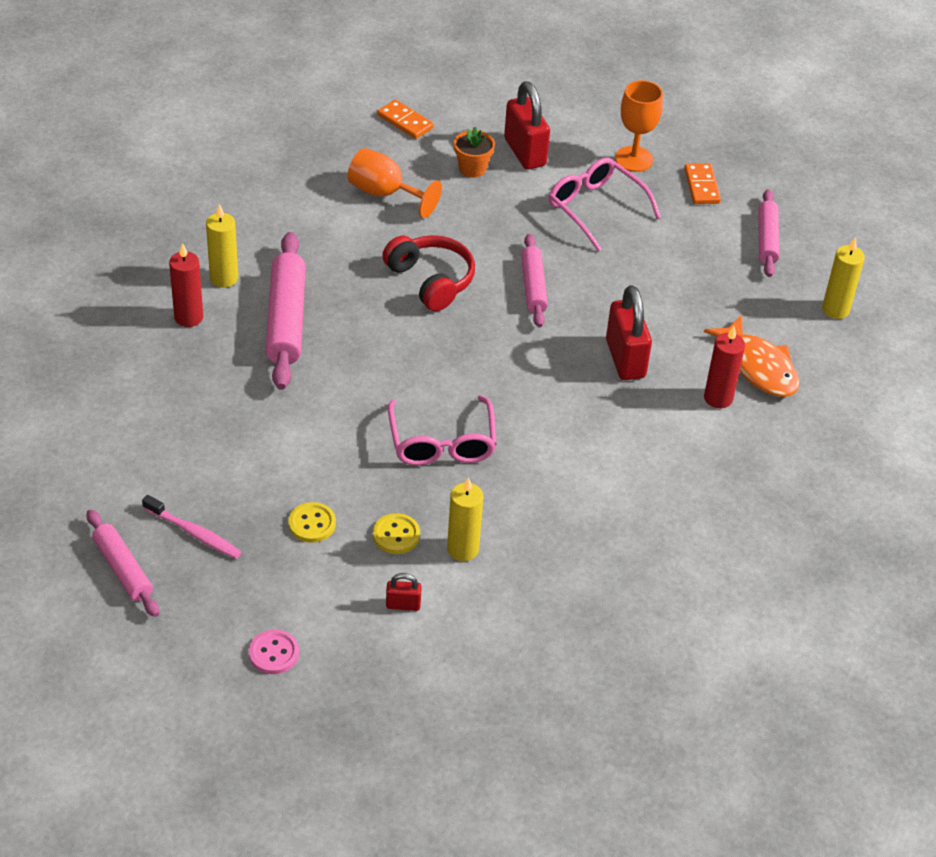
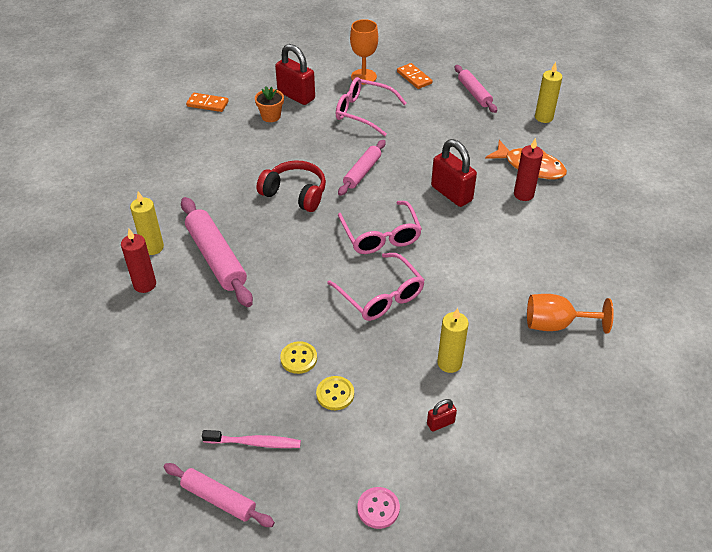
camera: 25 degrees left, 0 degrees up
(385, 194) = (226, 151): orange goblet -> orange goblet (556, 324)
(396, 535) = (398, 374): yellow button -> yellow button (298, 358)
(495, 374) = (381, 236): none -> pink glasses
(533, 287) = (362, 172): pink rolling pin -> pink rolling pin turned 60 degrees clockwise

